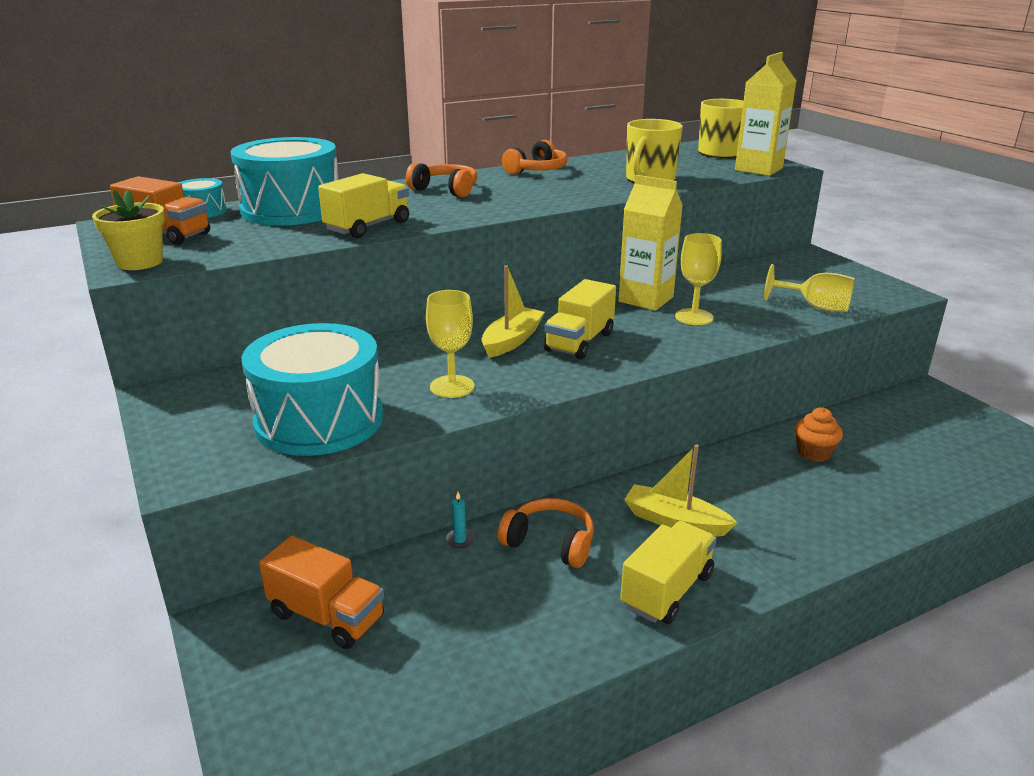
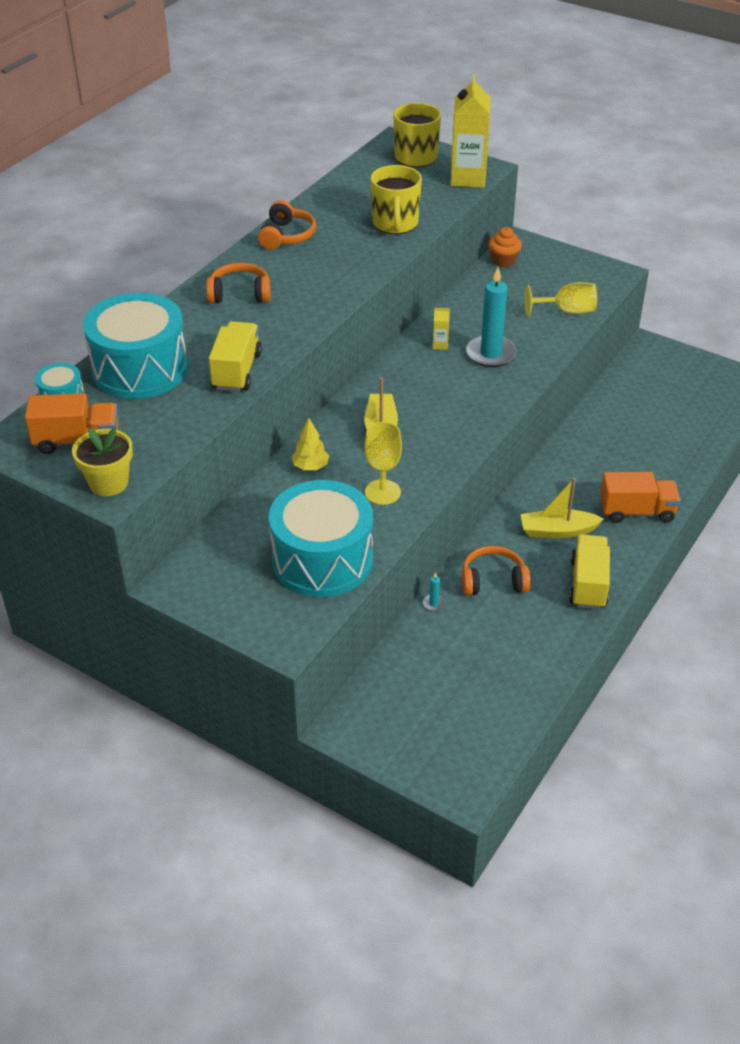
camera: 30 degrees left, 15 degrees up
(327, 616) = (402, 693): orange truck -> orange truck (636, 512)
(407, 348) = (310, 466): none -> yellow tree
(579, 342) = (431, 412): yellow truck -> none
(645, 299) = (440, 345): yellow carton -> yellow carton, size x0.41
(694, 317) = (490, 354): yellow goblet -> turquoise candle
(814, 453) = (607, 436): orange cupcake -> orange cupcake (503, 260)

